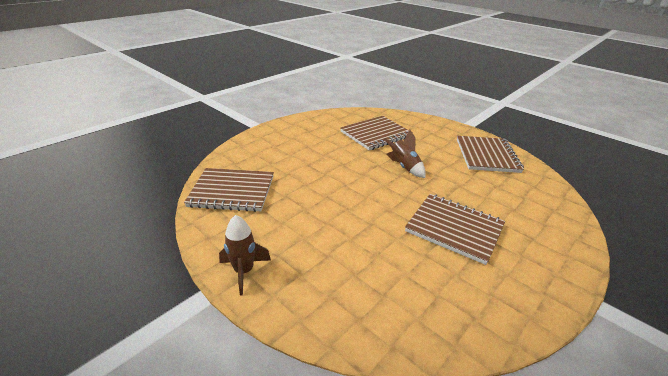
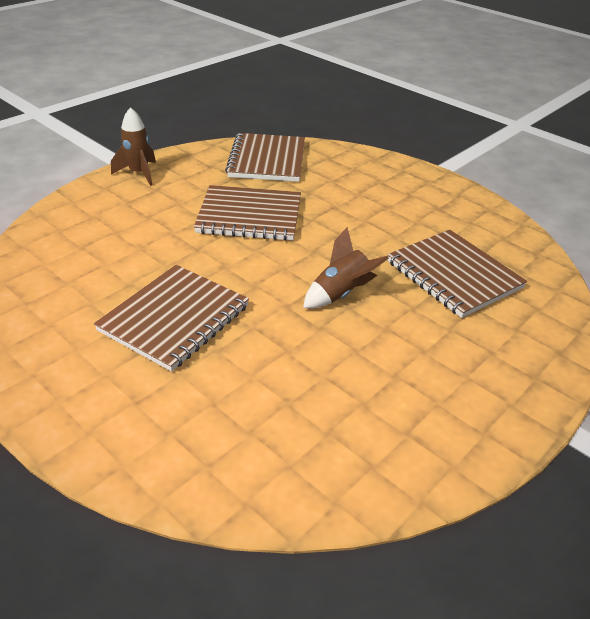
camera: 90 degrees right, 5 degrees up
(486, 155) = (409, 420): brown notebook -> brown notebook (249, 216)

